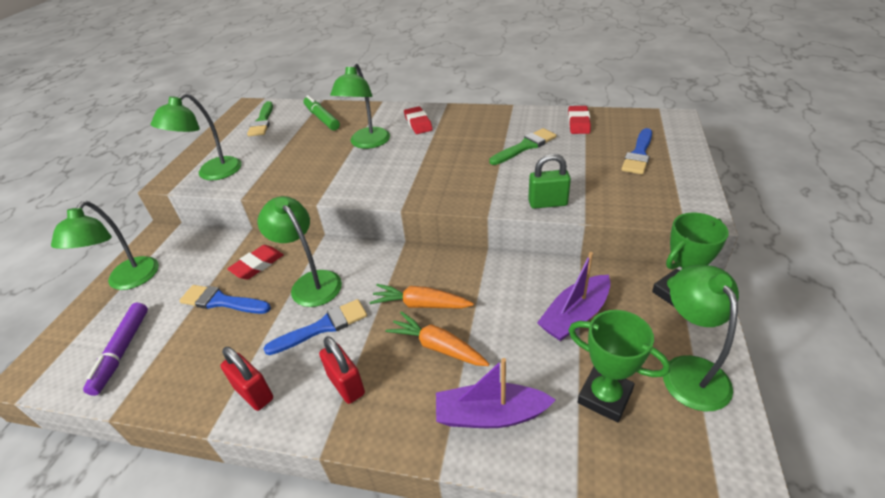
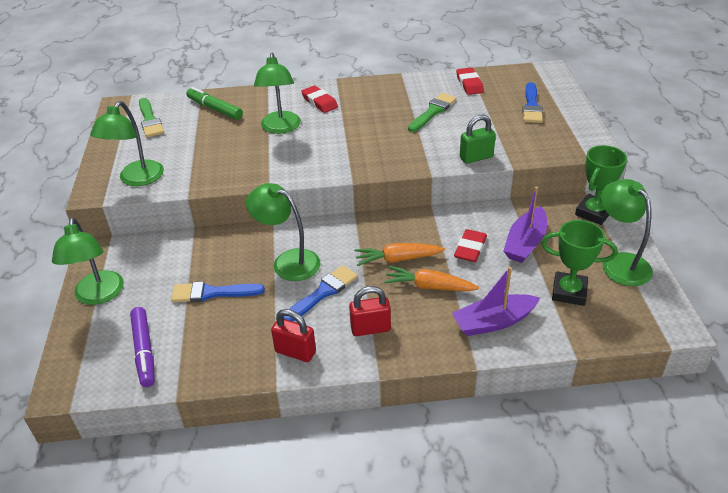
camera: 20 degrees left, 0 degrees up
(257, 265) = (225, 257): red eraser -> red eraser (470, 249)
(346, 385) = (370, 328): red padlock -> red padlock turned 45 degrees counterclockwise

